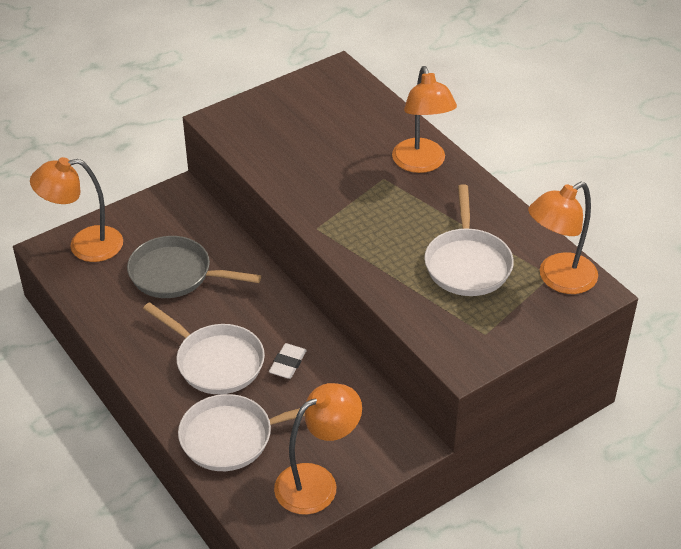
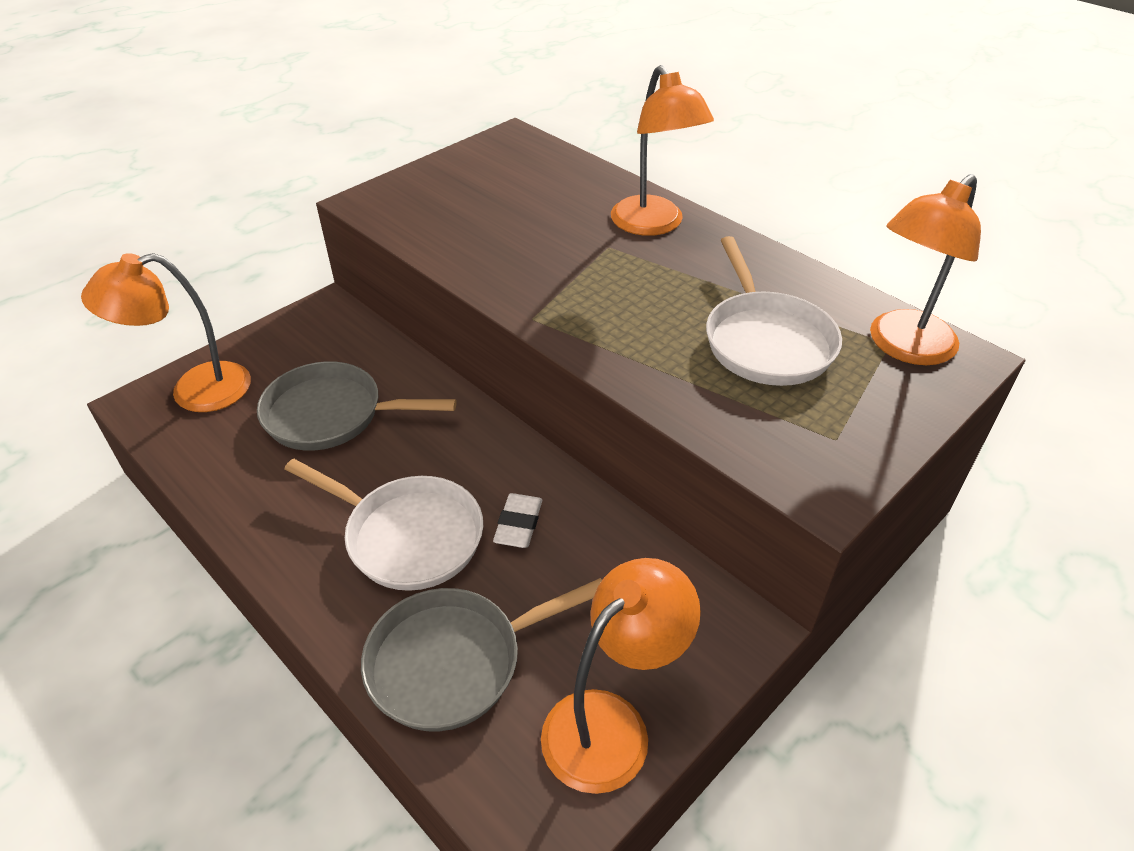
camera: 10 degrees left, 0 degrees up
(233, 437) = (454, 661): white pan -> grey pan

